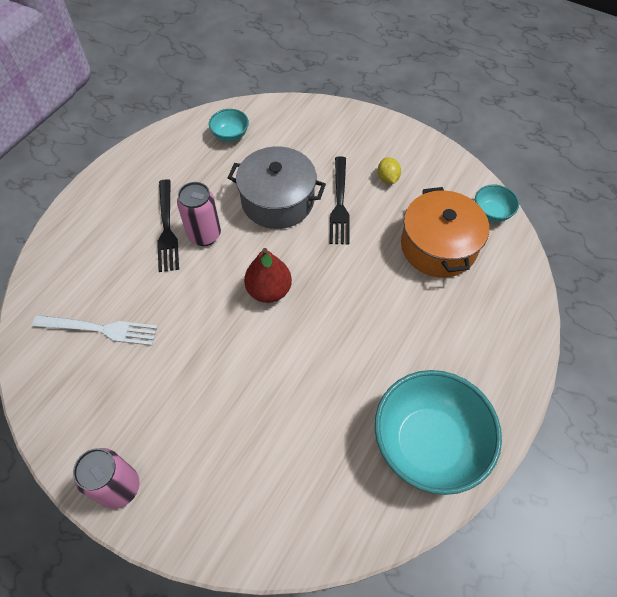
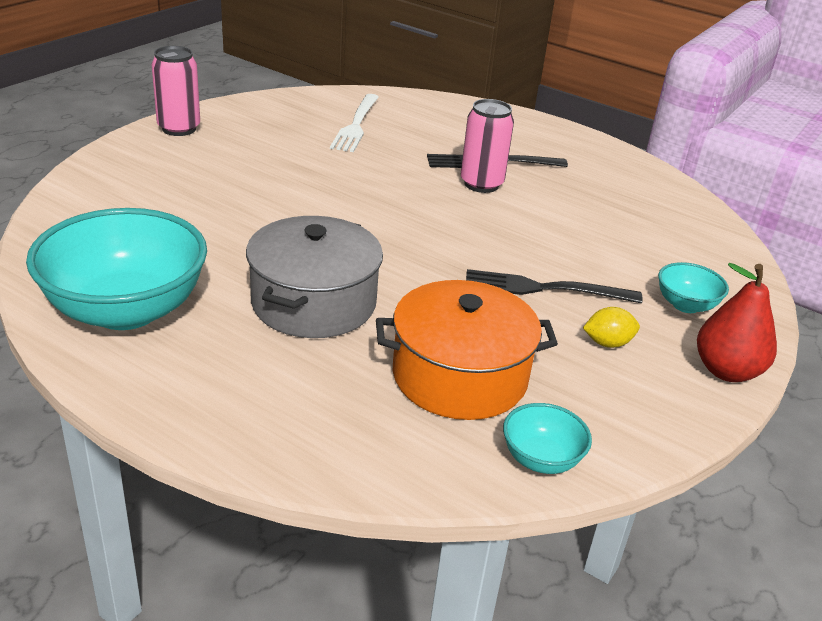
camera: 90 degrees right, 25 degrees down
(230, 135) = (663, 212): turquoise bowl -> turquoise bowl (685, 305)
(269, 290) = (391, 219): red pear -> red pear (726, 371)
(277, 200) = (544, 238): grey pot -> grey pot (314, 302)

